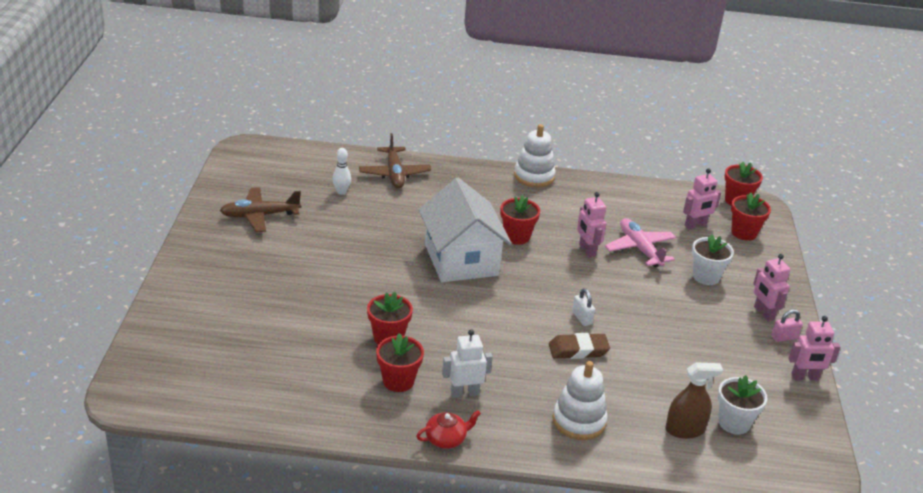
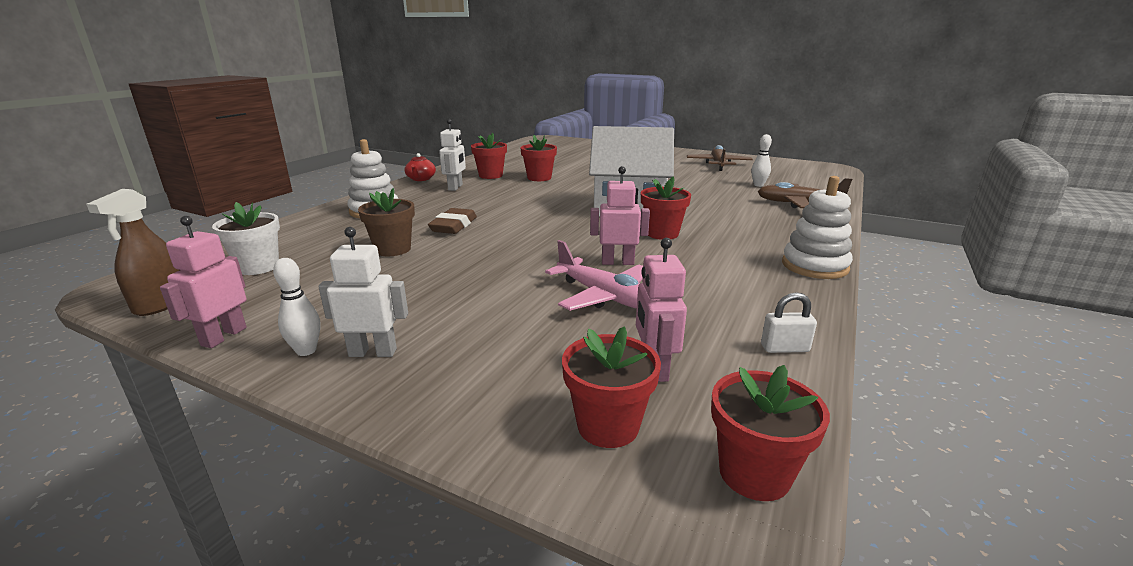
camera: 115 degrees right, 10 degrees down
(582, 318) = (496, 236): white padlock -> white padlock (784, 348)
(640, 249) = (604, 296): pink plane -> pink plane turned 45 degrees clockwise
(649, 365) = (393, 249): none -> brown flower pot
(685, 429) = (295, 244): brown spray bottle -> brown spray bottle (162, 304)
(706, 277) = (503, 330): white flower pot -> none
(763, 313) = (373, 352): pink robot -> white robot
(784, 337) = (306, 351): pink padlock -> white bowling pin

